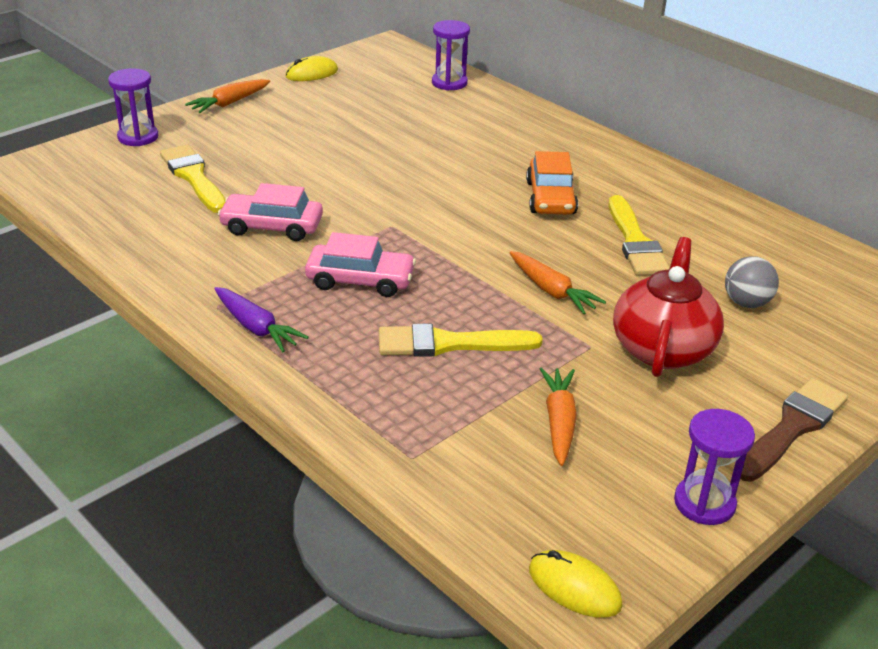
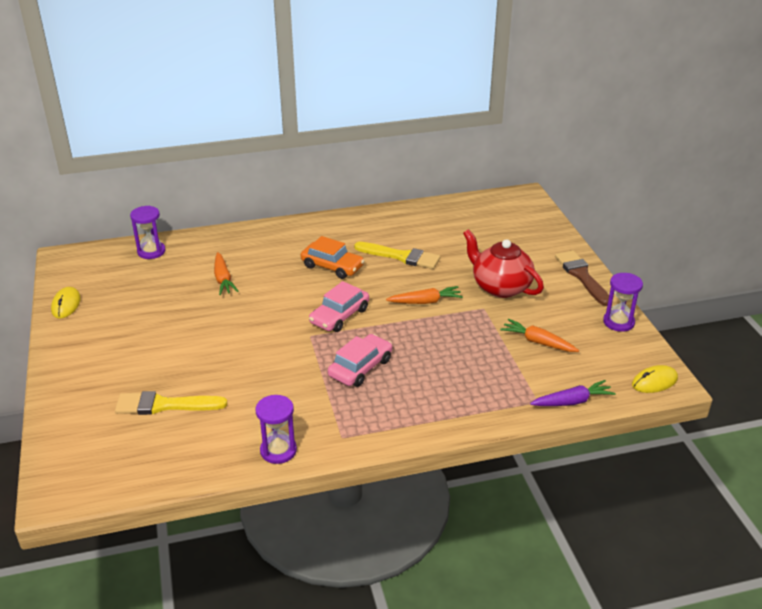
camera: 60 degrees left, 0 degrees up
(138, 137) = (71, 419): purple hourglass -> purple hourglass (278, 450)
(229, 103) = (67, 357): orange carrot -> orange carrot (223, 279)
(256, 327) = (379, 426): purple carrot -> purple carrot (572, 401)
(272, 227) = (267, 386): pink car -> pink car (339, 316)
(449, 344) = (448, 355): yellow brush -> none
(746, 303) = (481, 247): grey ball -> none

